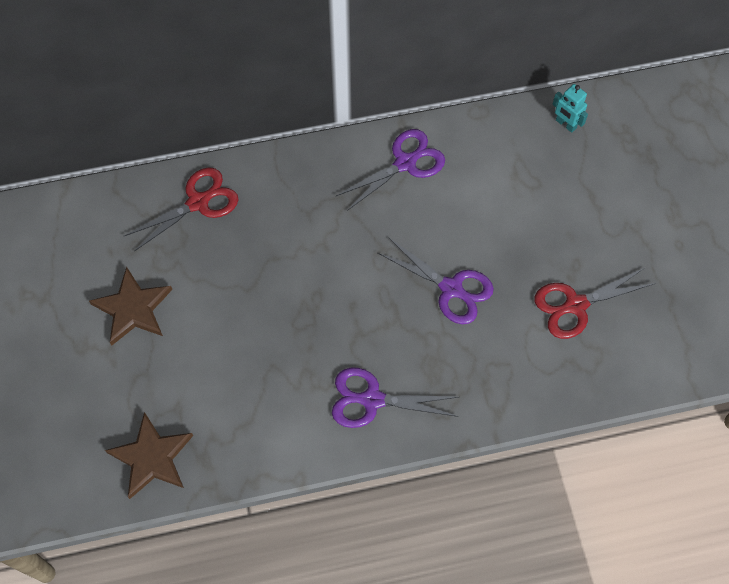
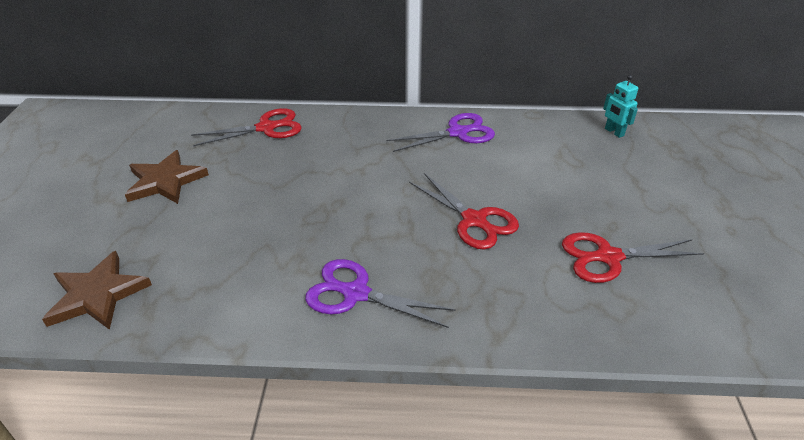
camera: 15 degrees right, 25 degrees down
(451, 289) = (474, 220): purple scissors -> red scissors

